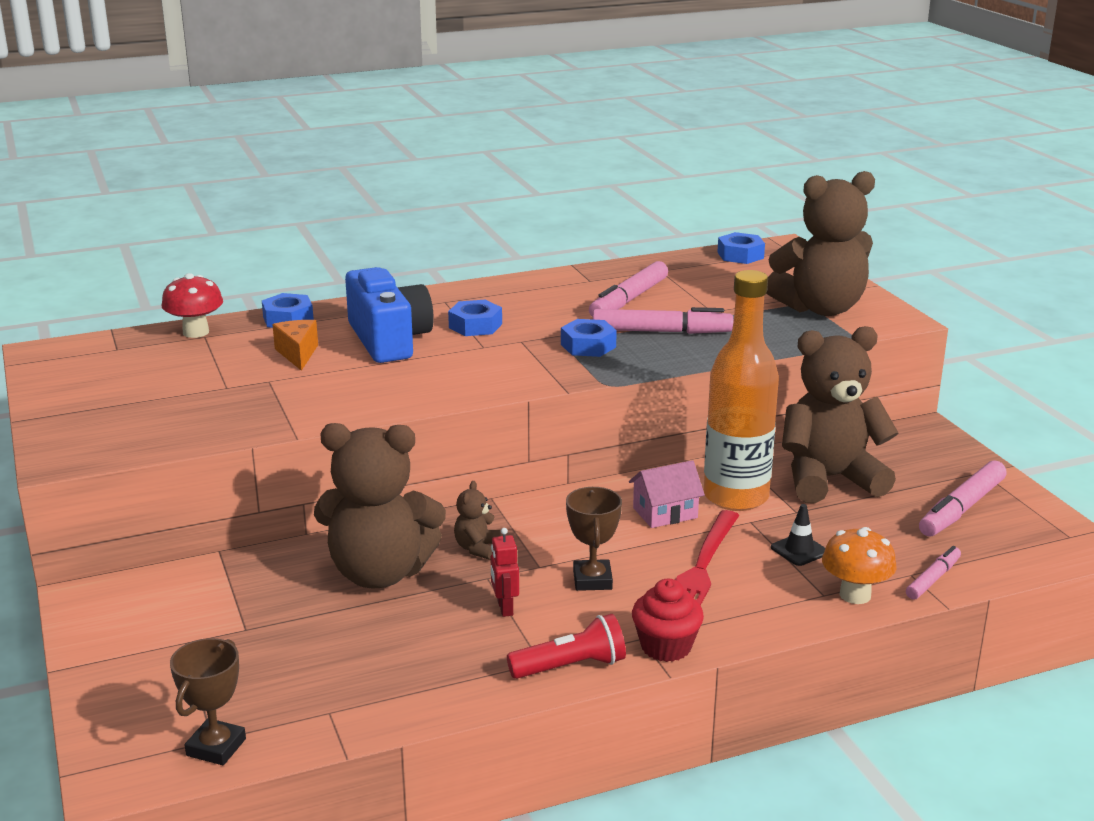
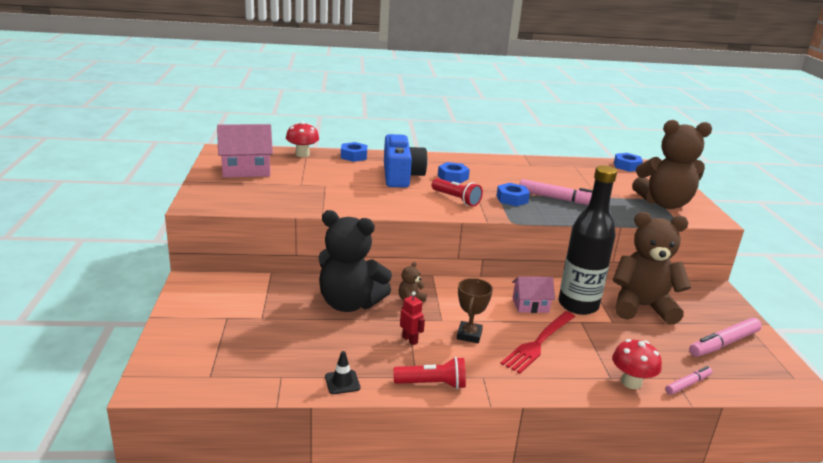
camera: 15 degrees right, 0 degrees up
(112, 379) = (246, 170): none -> pink house
(216, 747) = (209, 381): brown trophy -> none
(298, 354) = (348, 174): orange cheese -> none
(380, 573) = (349, 303): brown teddy bear -> black teddy bear
(500, 363) = (456, 199): none -> red flashlight
(504, 608) = (410, 340): red robot -> red robot turned 135 degrees clockwise
(628, 300) = (548, 179): pink marker -> none
(666, 647) = (496, 386): red cupcake -> none
(736, 497) = (578, 305): orange bottle -> black bottle
(799, 550) = (605, 346): black traffic cone -> black traffic cone (342, 382)
(855, 595) = (631, 382): orange mushroom -> red mushroom

